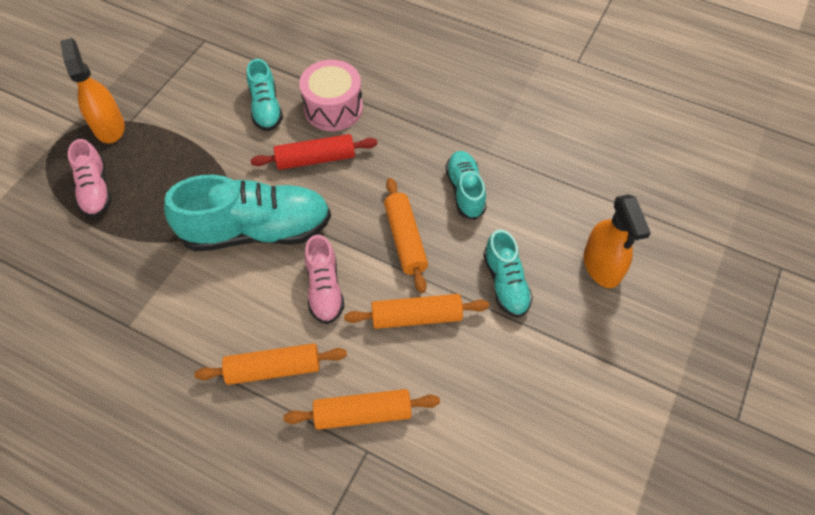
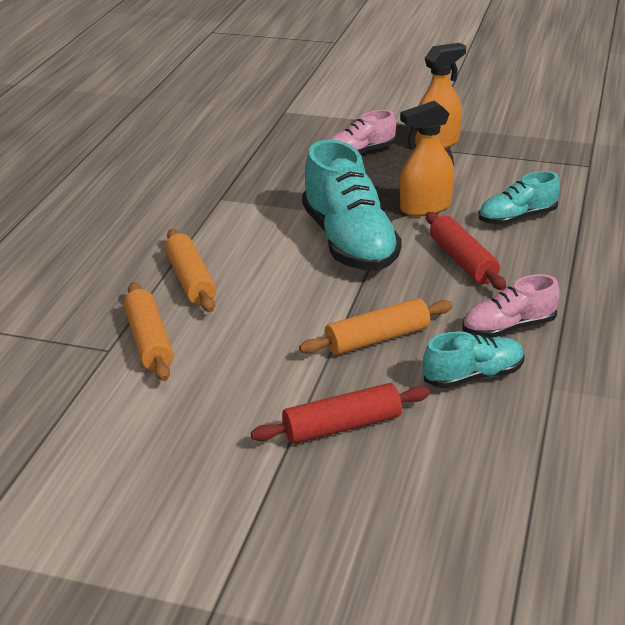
camera: 80 degrees right, 25 degrees down
(324, 289) = (291, 294): pink shoe -> pink shoe (508, 328)
(333, 108) = (546, 260): pink drum -> none
(416, 317) = (274, 361): orange rolling pin -> none
(505, 283) = (342, 426): turquoise shoe -> red rolling pin
(602, 266) = (402, 517): orange spray bottle -> orange spray bottle (425, 207)

